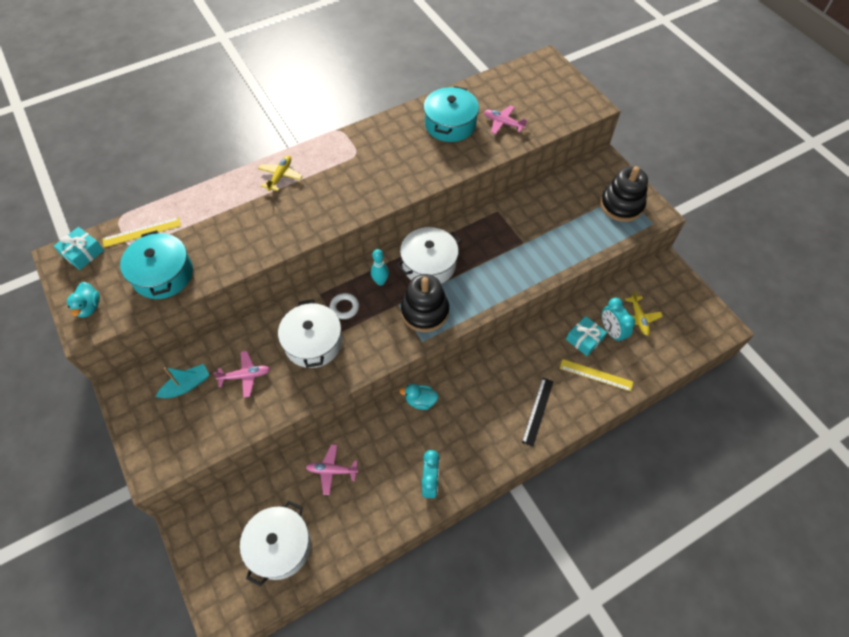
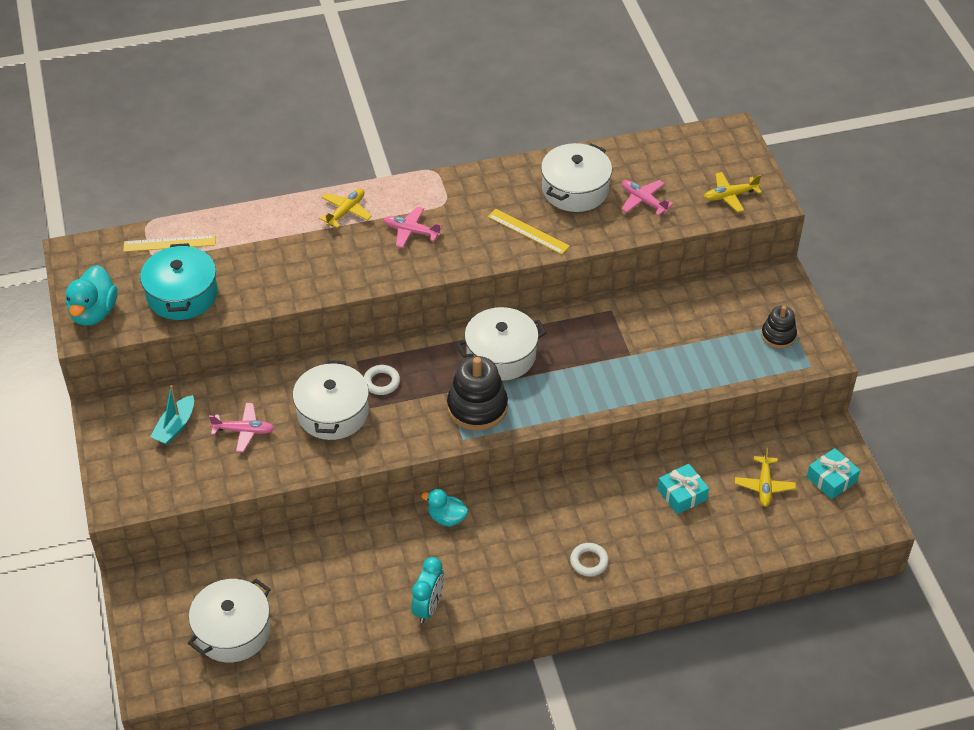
camera: 15 degrees right, 10 degrees down
(83, 253) = (99, 253): turquoise gift -> turquoise gift (831, 479)
(89, 307) = (94, 312): turquoise duck -> turquoise duck, size x1.55
(187, 385) = (175, 426): turquoise boat -> turquoise boat turned 135 degrees clockwise
(332, 470) = (315, 568): pink plane -> pink plane (411, 231)
(380, 281) = (434, 362): turquoise bowling pin -> none
(450, 124) = (575, 189): turquoise pot -> white pot
(537, 411) = (589, 561): black ruler -> white ring
(563, 107) = (730, 196): none -> yellow plane
(596, 375) = (680, 538): yellow ruler -> yellow ruler (528, 231)
(611, 331) = (721, 493): turquoise clock -> none
(621, 205) = (778, 335): black stacking toy -> black stacking toy, size x0.60

